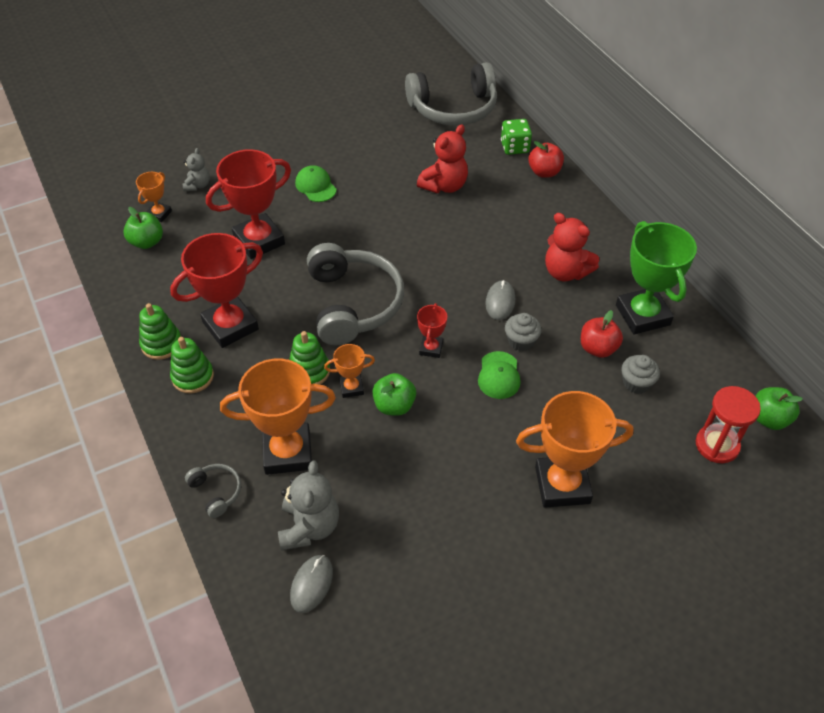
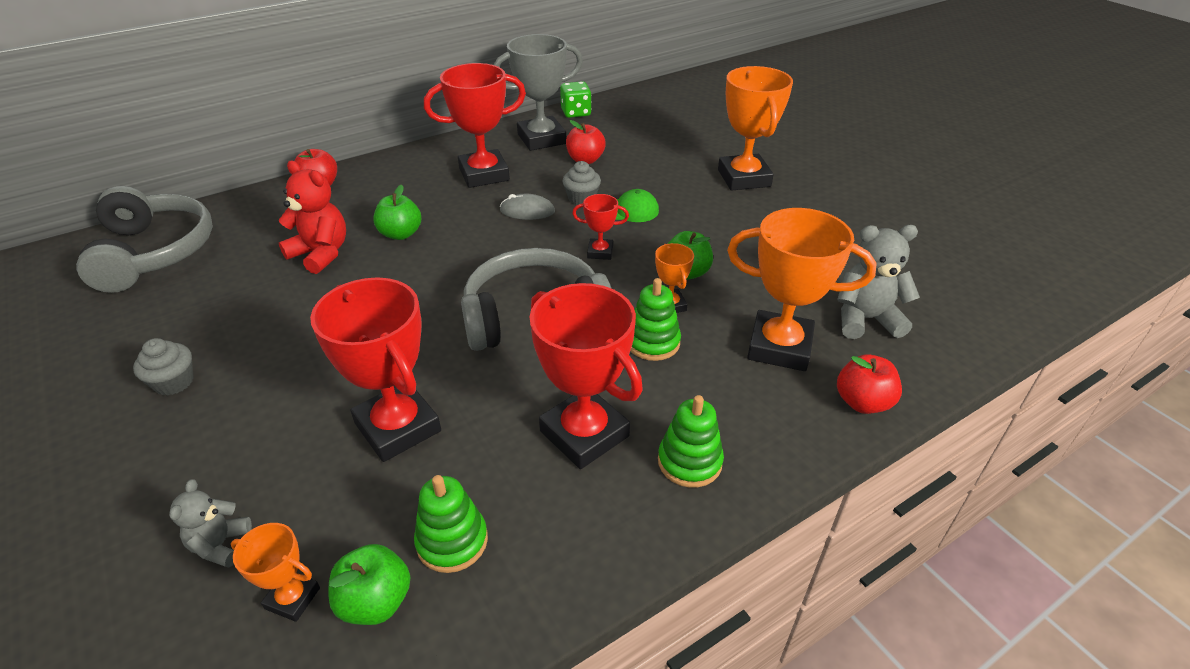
camera: 95 degrees left, 10 degrees down
(161, 344) = (632, 517): green stacking toy -> green stacking toy (452, 541)
(198, 185) = (220, 545): grey teddy bear -> grey teddy bear turned 90 degrees counterclockwise
(216, 492) = (862, 402): grey headphones -> red apple
(287, 452) = (779, 347): orange trophy -> orange trophy turned 60 degrees counterclockwise
(311, 584) = (927, 311): grey mouse -> none
(315, 186) = (280, 375): green cap -> none
(514, 147) = (264, 205): green dice -> green dice (576, 112)
(565, 272) = (484, 174): red teddy bear -> red trophy
(636, 383) = (622, 144): grey cupcake -> grey cupcake (174, 382)
(642, 315) = (541, 139): green trophy -> grey trophy
(717, 445) = (677, 116): red hourglass -> none
(769, 419) = (645, 97): green apple -> green apple (400, 234)

